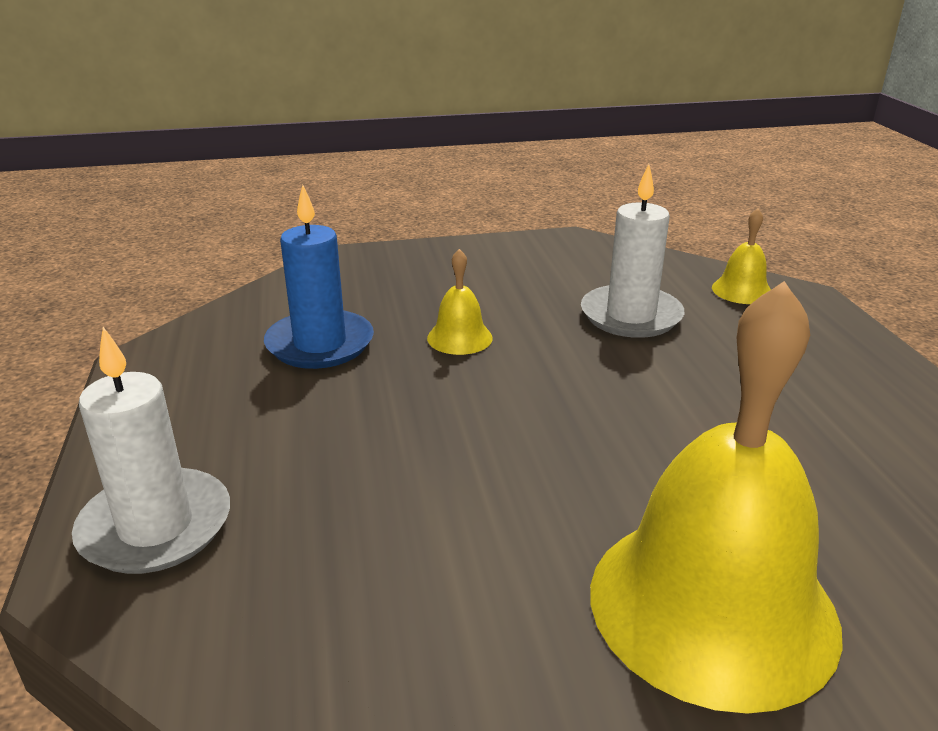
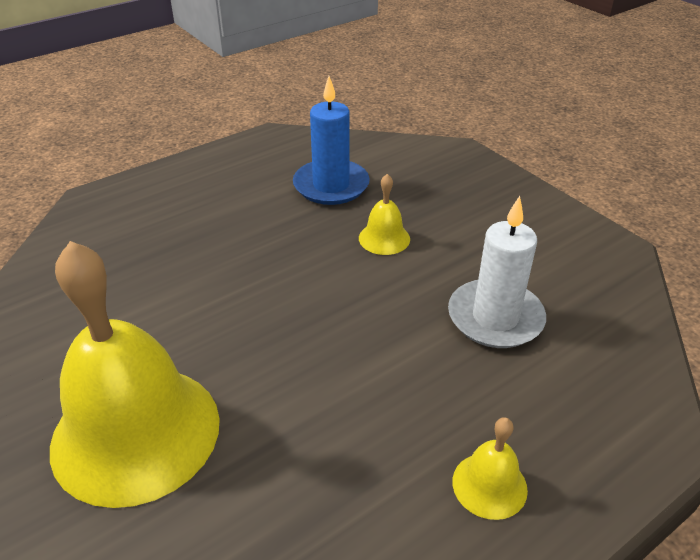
camera: 65 degrees right, 10 degrees up
(156, 526) = (131, 202): white candle -> none
(742, 290) = (620, 384): yellow bell -> yellow bell (489, 485)

